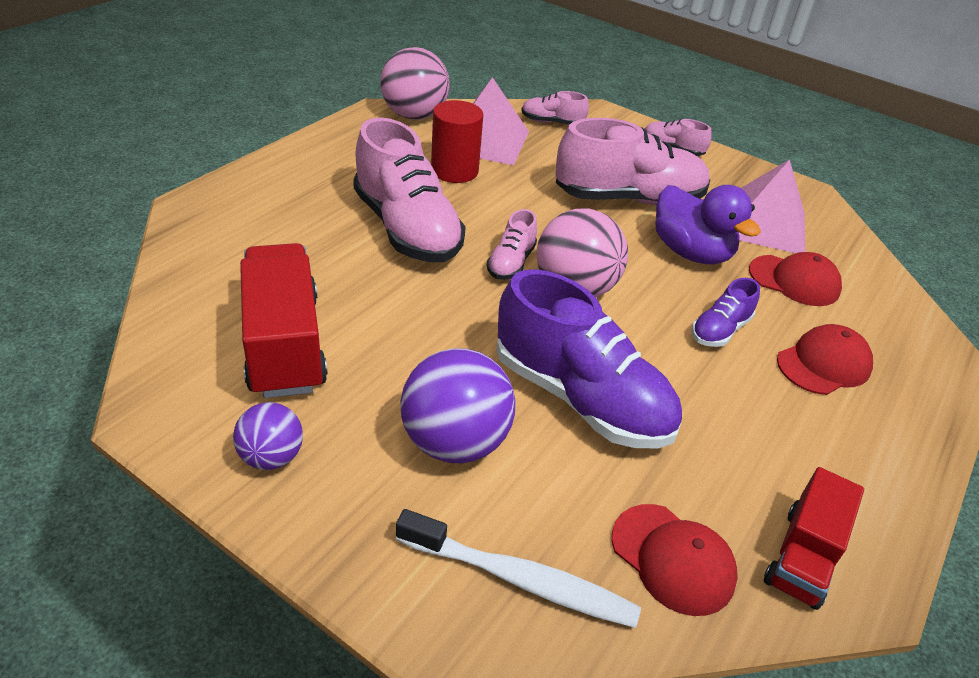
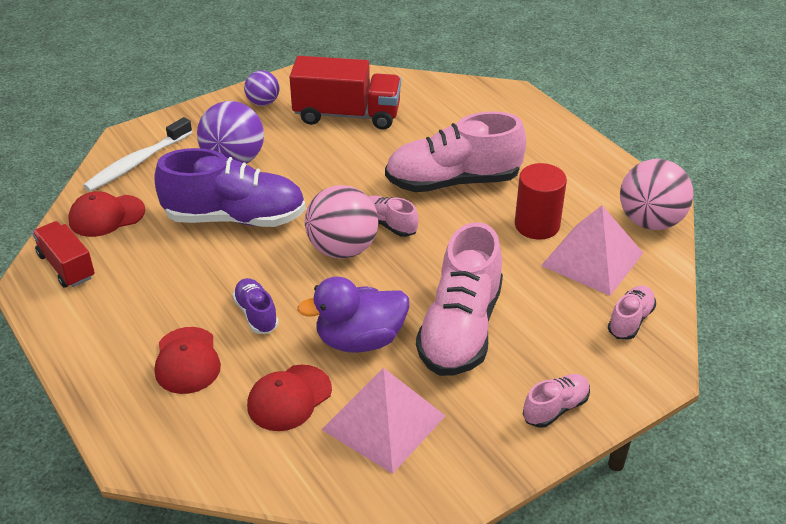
camera: 115 degrees right, 0 degrees up
(580, 398) = (235, 218): purple shoe -> purple shoe turned 150 degrees counterclockwise

